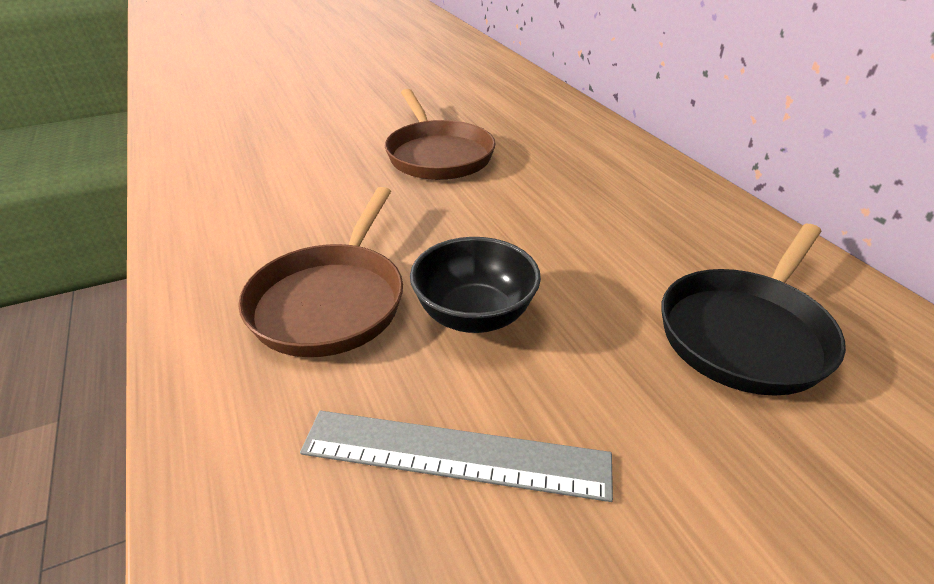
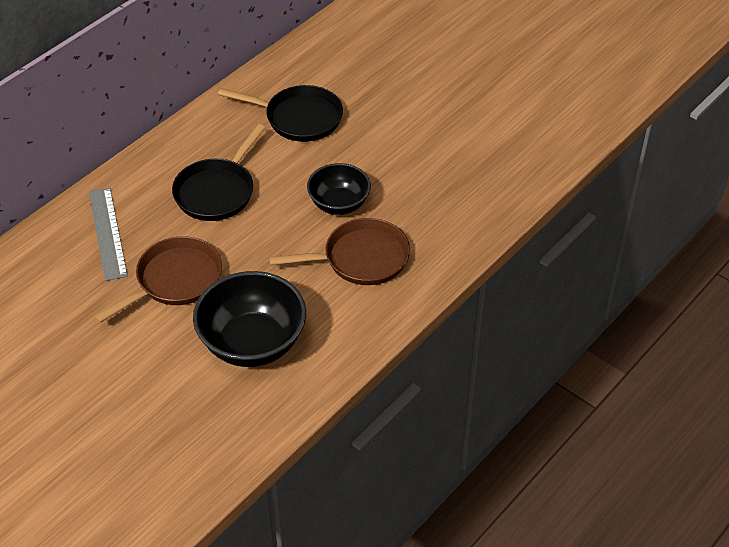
camera: 115 degrees left, 10 degrees up
(291, 180) = (252, 343): none -> black bowl
(455, 454) = (418, 184): grey ruler -> grey ruler (108, 233)
(577, 209) = (217, 191): none -> black pan

